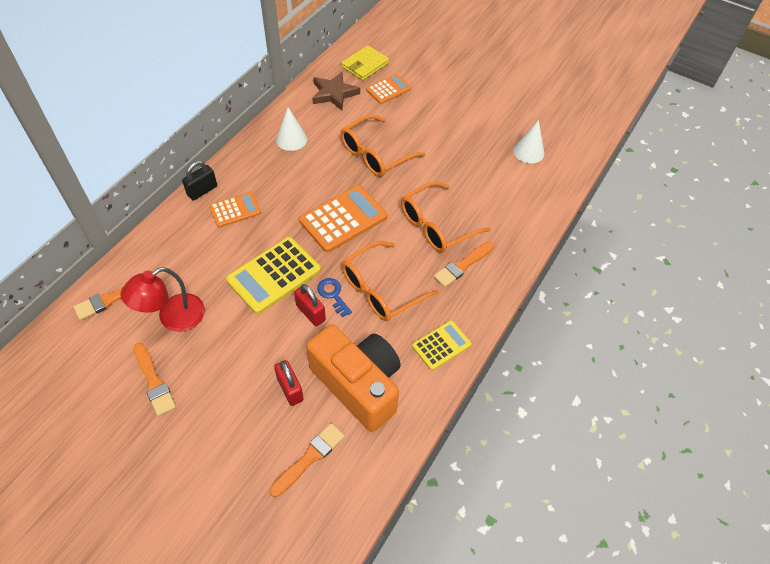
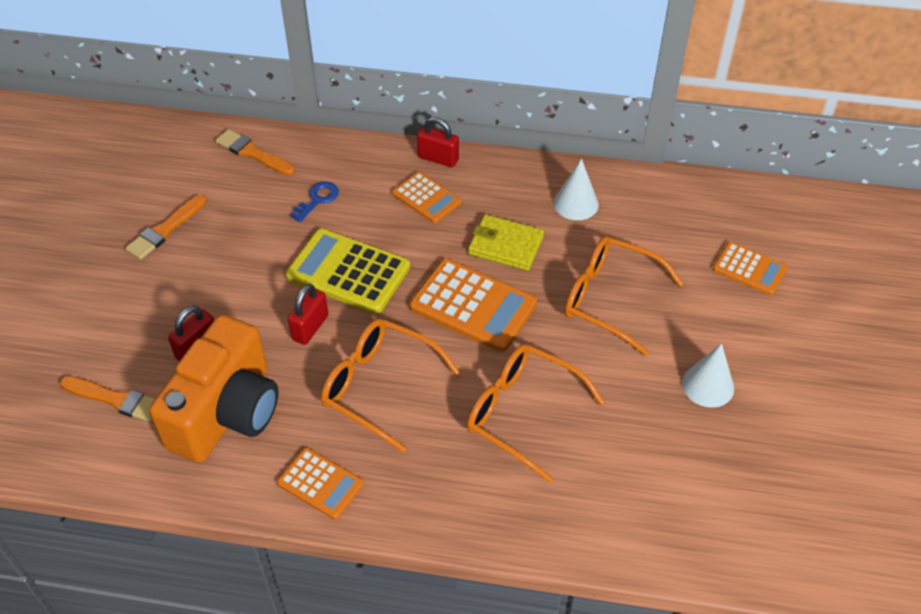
camera: 70 degrees right, 5 degrees down
(173, 318) = (249, 210): red lamp -> none
(202, 191) = (438, 158): black padlock -> red padlock
(333, 295) = (347, 339): blue key -> blue key (317, 199)
(334, 94) = (692, 214): brown star -> none
(365, 65) = (778, 225): yellow wallet -> yellow wallet (506, 245)
(441, 345) = (320, 483): yellow calculator -> orange calculator
(462, 265) = (467, 468): orange brush -> none
(528, 152) = (752, 491): white cone -> white cone (708, 385)

